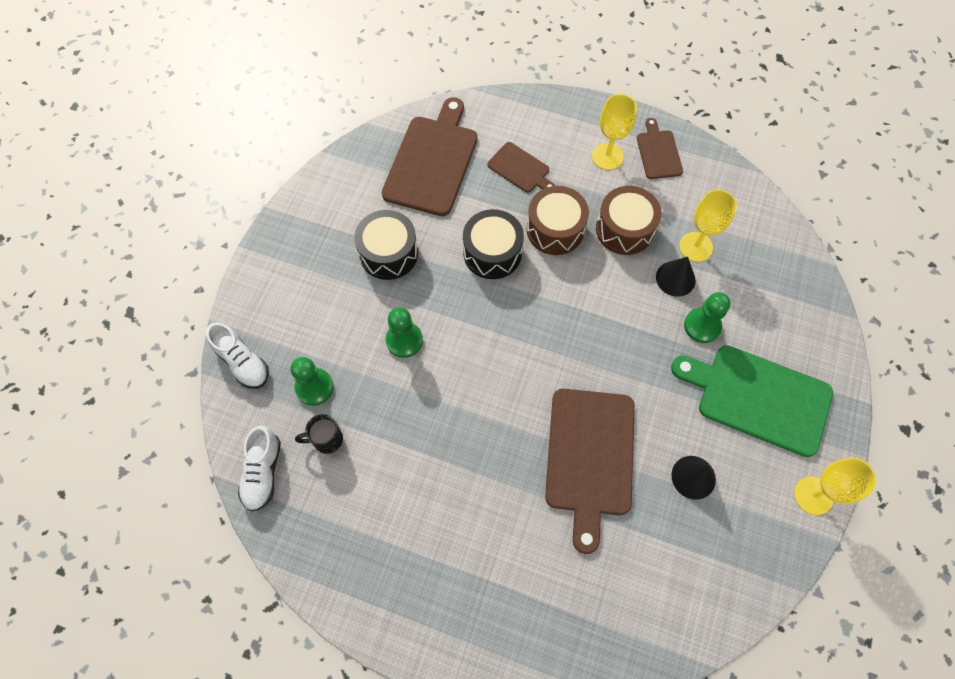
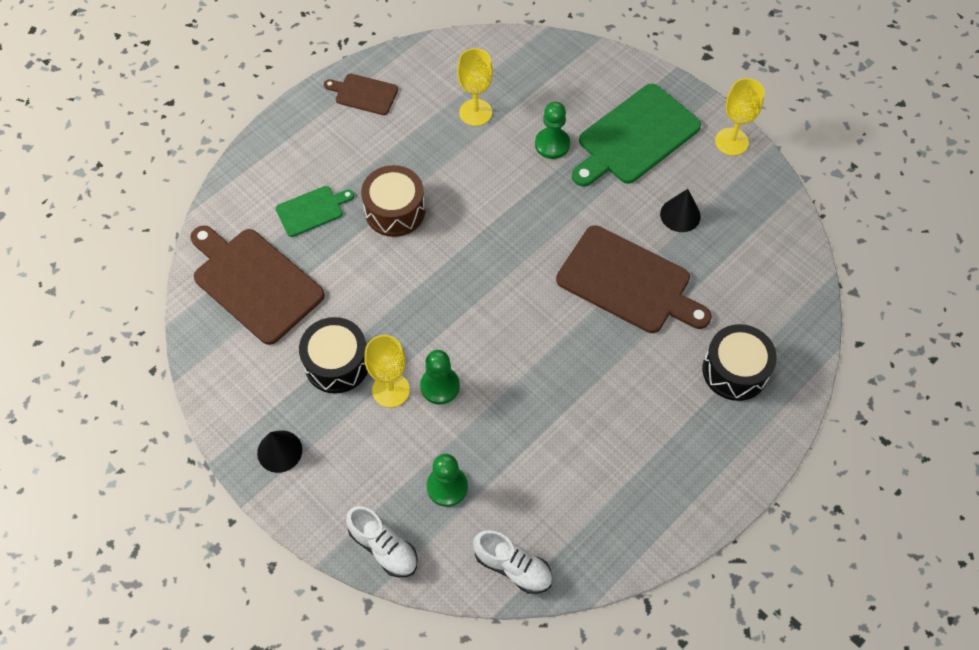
camera: 65 degrees left, 5 degrees down
(242, 362) = (383, 547): white shoe -> white shoe turned 60 degrees clockwise
(326, 439) = (507, 495): black mug -> none
(492, 253) = (389, 273): black drum -> black drum (735, 370)
(520, 169) = (312, 210): brown cutting board -> green cutting board
(607, 156) = (343, 134): yellow goblet -> yellow goblet (391, 390)
(624, 229) = (427, 157): brown drum -> none
(675, 278) = (497, 142): black cone -> black cone (279, 451)

